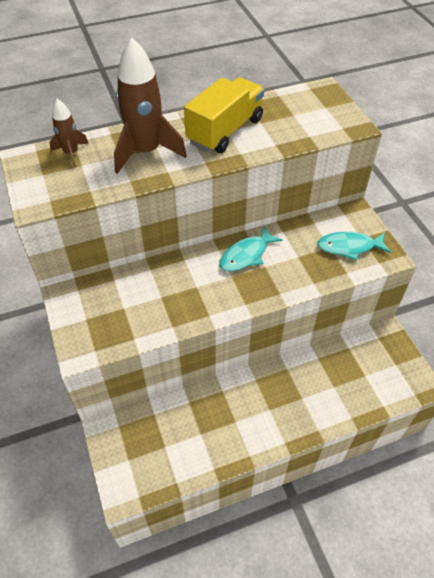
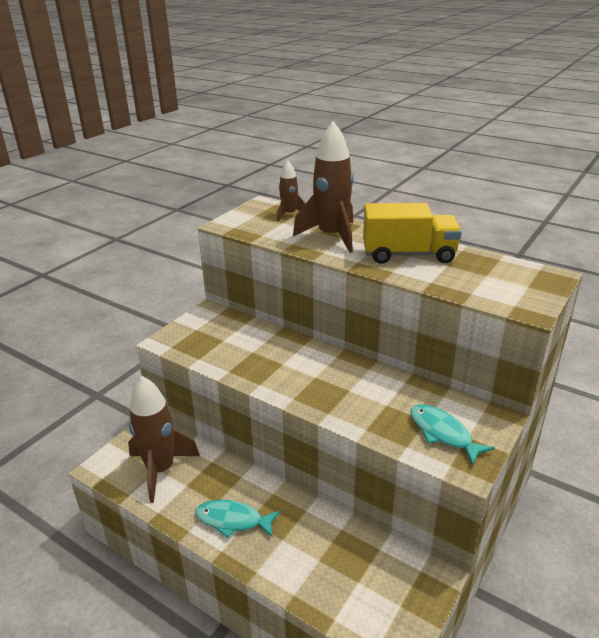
camera: 55 degrees right, 20 degrees down
(167, 444) = (161, 470): none -> brown rocket
(246, 255) = (349, 374): turquoise fish -> turquoise fish (233, 520)

